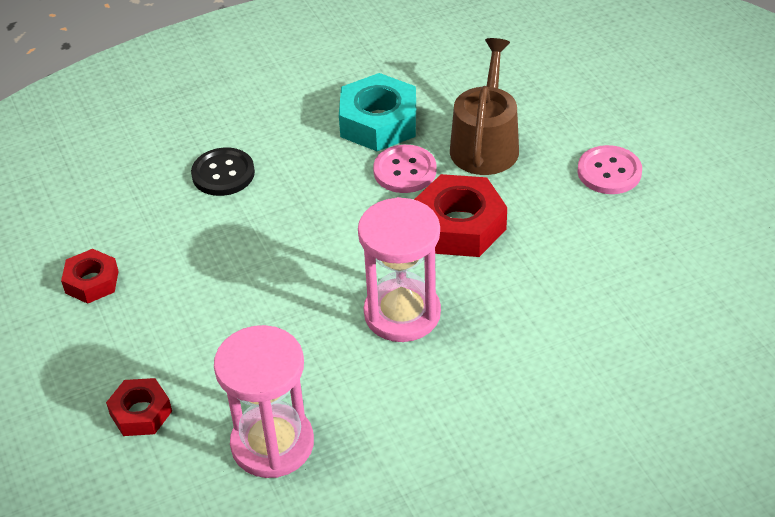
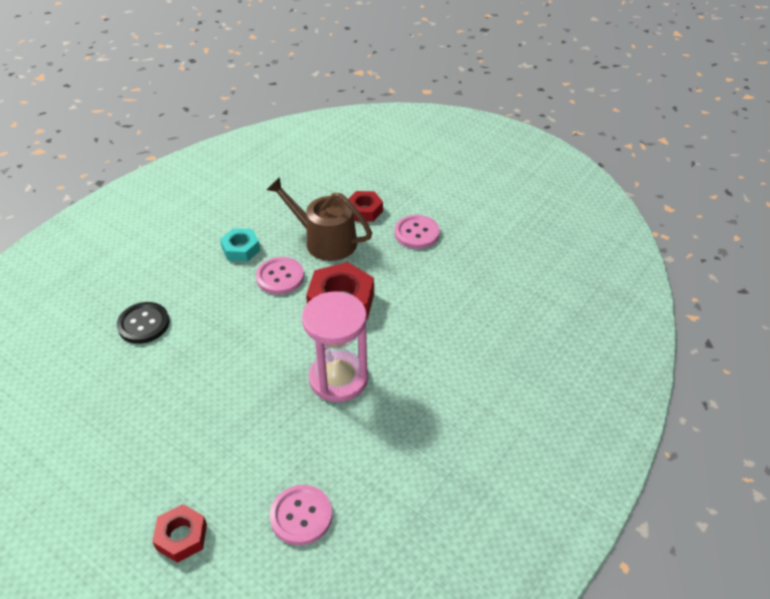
camera: 30 degrees left, 0 degrees up
(92, 282) = (80, 447): red nut -> red nut (364, 210)
(272, 444) = (301, 516): pink hourglass -> pink button
(378, 122) = (241, 249): turquoise nut -> turquoise nut, size x0.59
(485, 144) = (325, 240): brown watering can -> brown watering can turned 45 degrees counterclockwise

